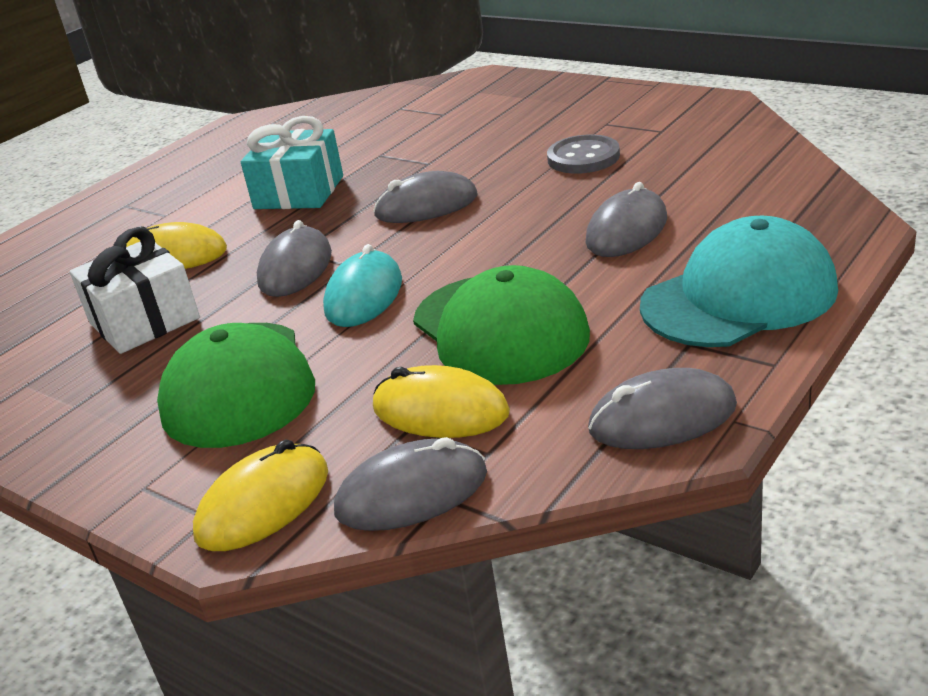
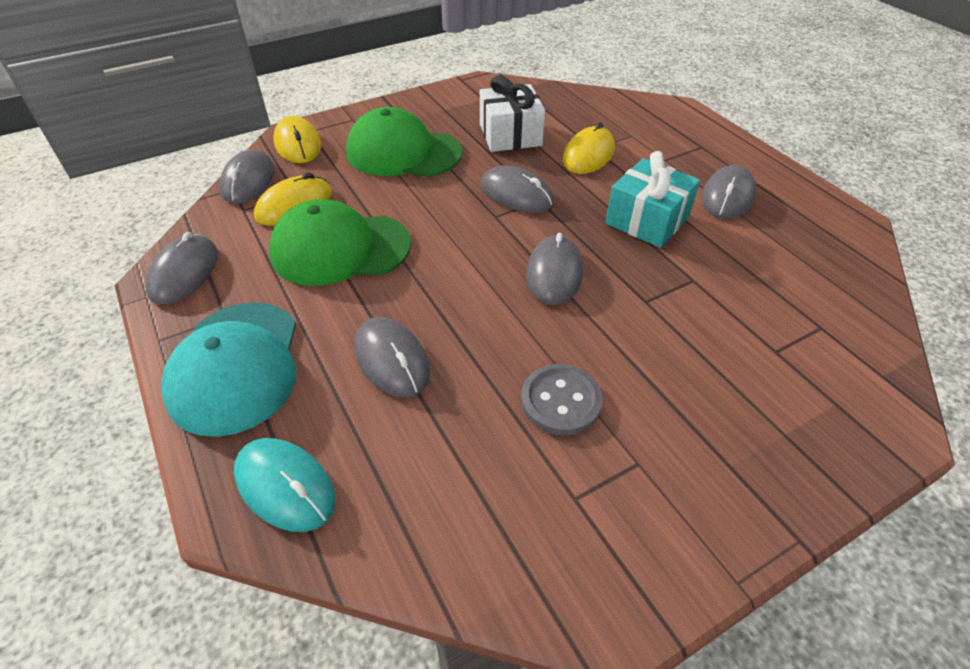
camera: 110 degrees right, 15 degrees up
(228, 171) = (728, 196): none -> grey mouse
(364, 295) = (447, 211): turquoise mouse -> turquoise mouse (285, 486)

